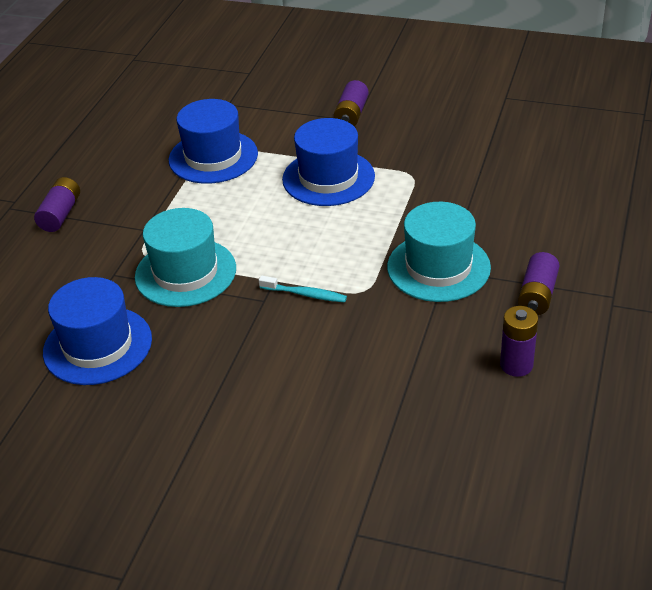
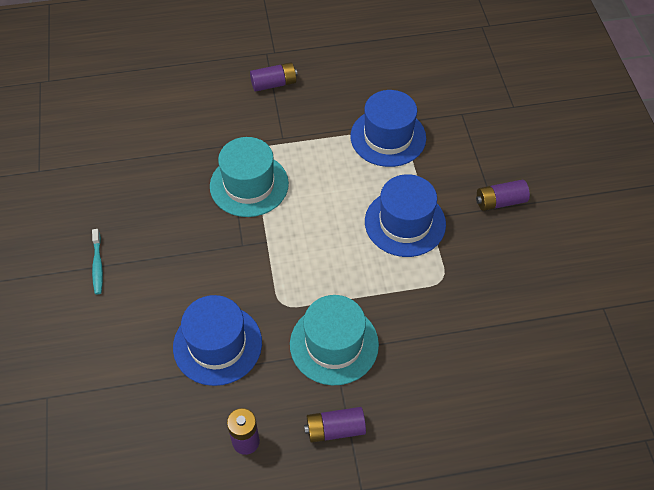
camera: 60 degrees right, 15 degrees up
(97, 345) = (156, 173): blue hat -> blue hat (217, 344)
(305, 294) = (260, 268): turquoise toothbrush -> turquoise toothbrush (98, 265)

